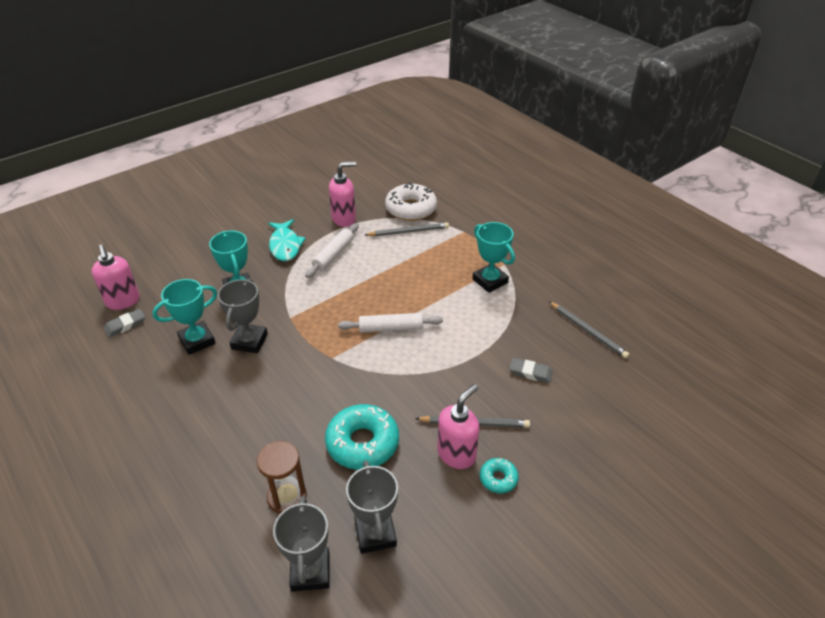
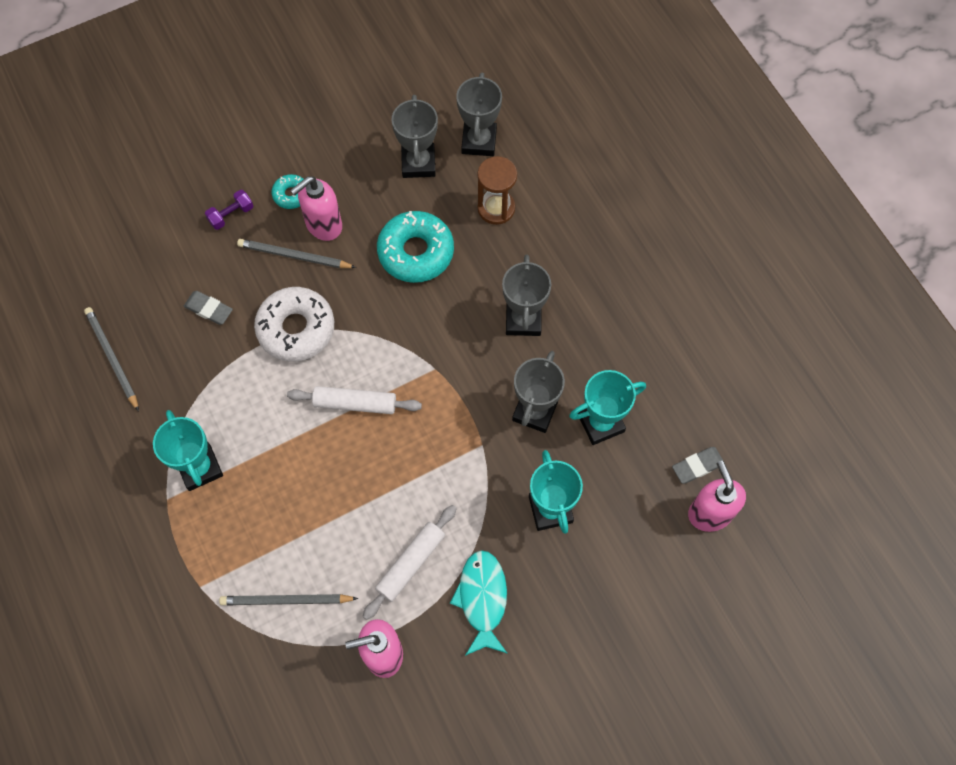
camera: 170 degrees left, 25 degrees up
(258, 402) = (523, 320): none -> grey trophy
(411, 209) = (267, 663): white donut -> white donut (296, 329)
(548, 450) = (231, 215): none -> purple dumbbell

